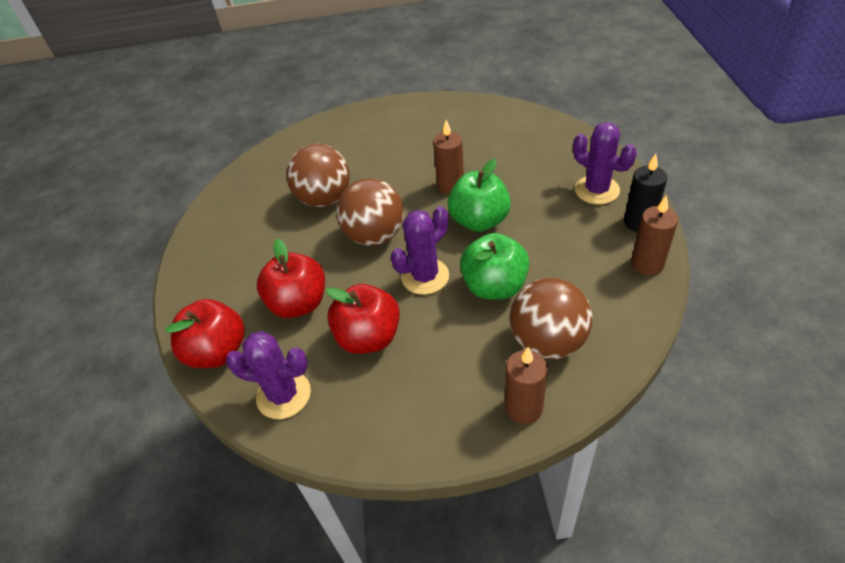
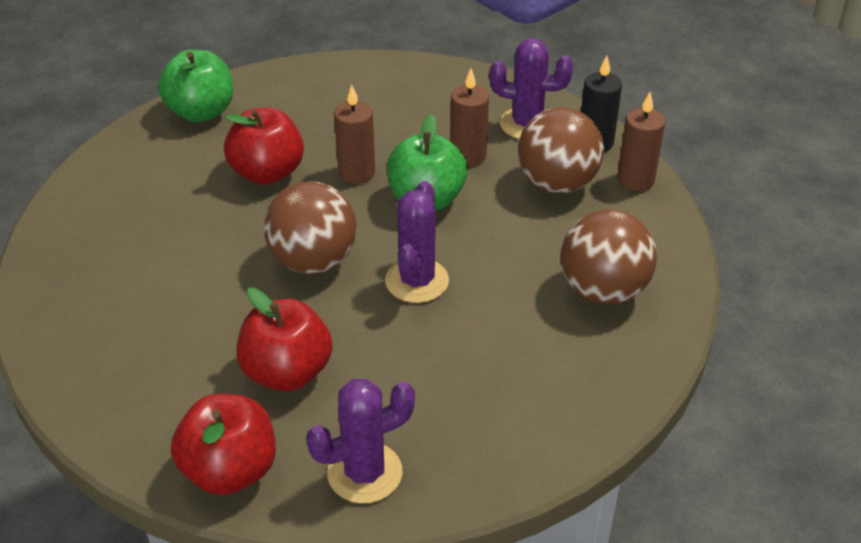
camera: 40 degrees left, 5 degrees down
(324, 199) = (203, 243): brown ball -> brown ball (557, 183)
(369, 337) = (410, 369): red apple -> red apple (267, 173)
(494, 286) = (503, 260): green apple -> green apple (201, 112)
(524, 408) = (632, 360): brown candle -> brown candle (468, 156)

